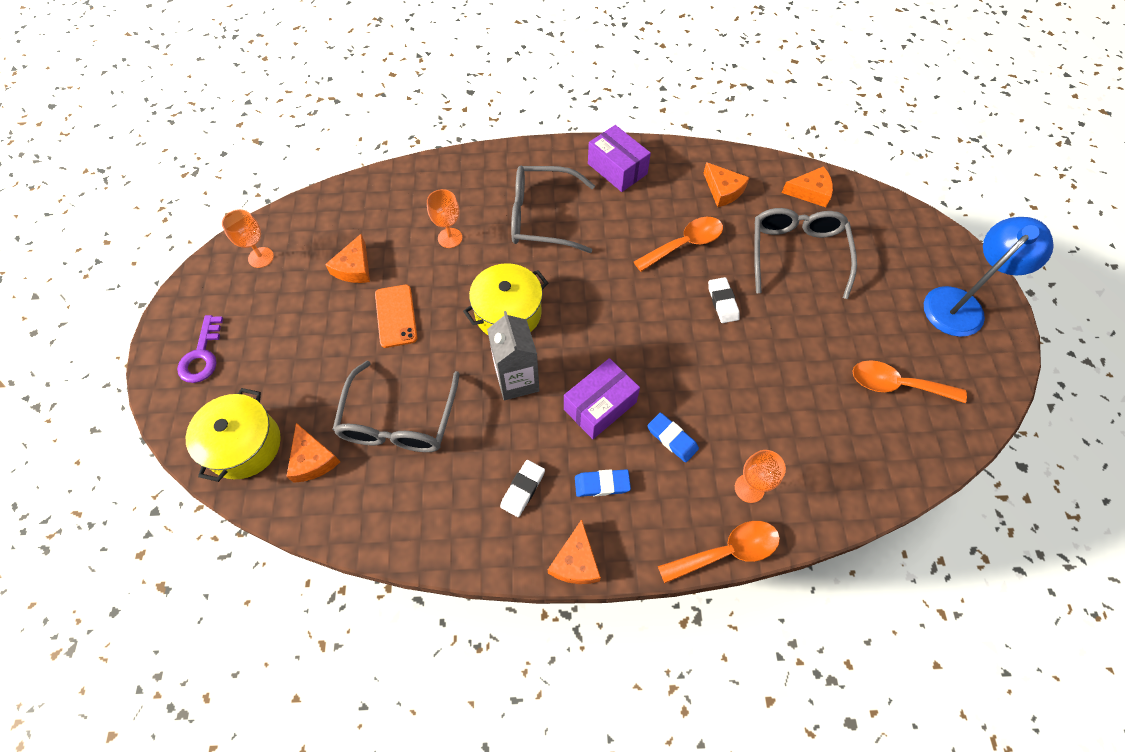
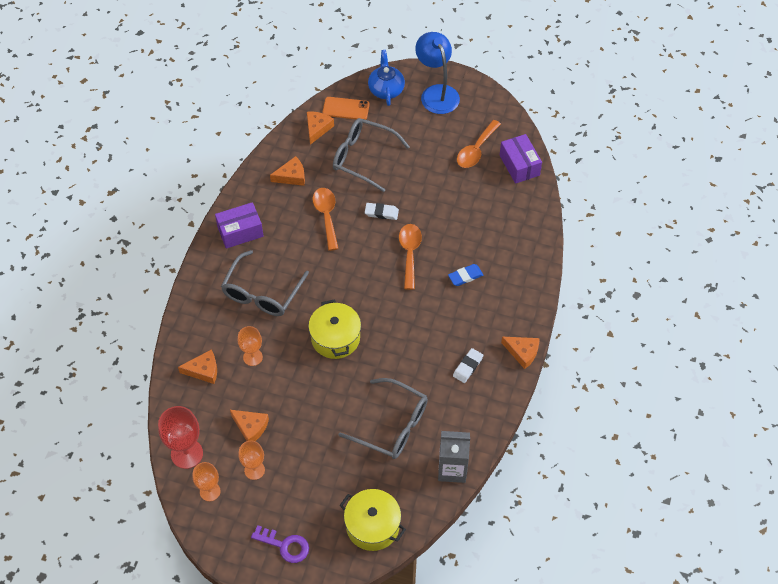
camera: 70 degrees left, 5 degrees down
(304, 220) = (187, 454): none -> red goblet
(313, 459) = (400, 484): orange cheese -> orange cheese (203, 370)
(396, 316) = (307, 409): orange phone -> orange phone (346, 108)
(517, 380) = (390, 348): grey carton -> grey carton (452, 469)
(523, 489) = (468, 367): white eraser -> white eraser turned 75 degrees clockwise
(600, 406) = (428, 307): purple box -> purple box (519, 165)
(602, 484) = (480, 323): blue eraser -> none
(727, 551) = (543, 275): orange spoon -> orange spoon (409, 253)
(749, 488) = (511, 249): orange goblet -> orange goblet (254, 470)
(922, 243) = (386, 89): none -> blue teapot

